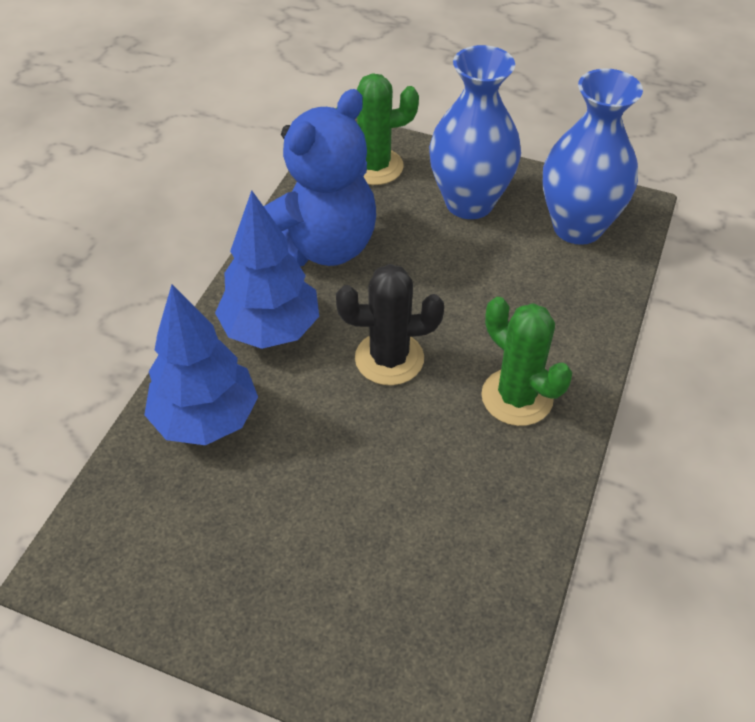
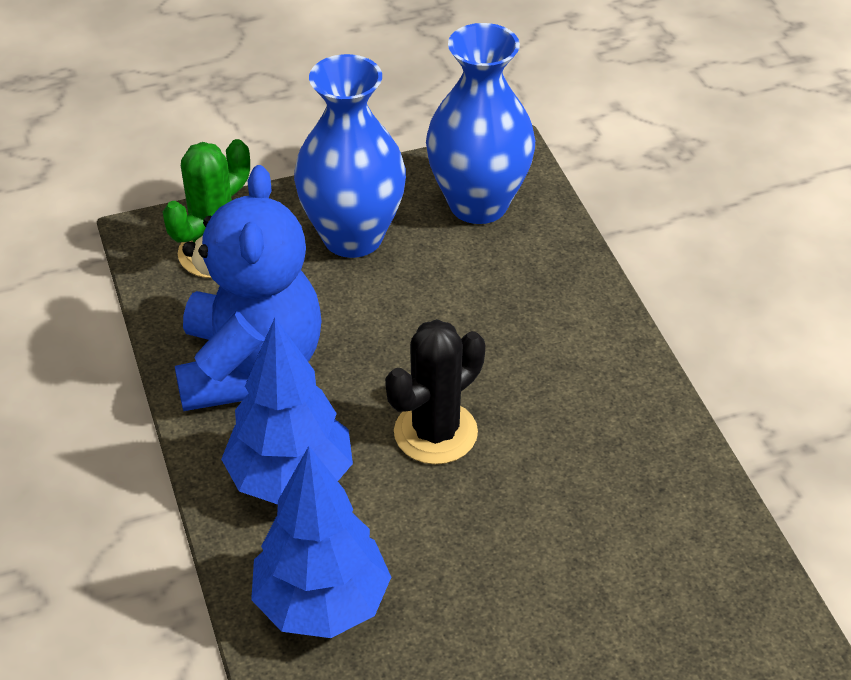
camera: 40 degrees left, 5 degrees down
(517, 397) = (583, 394): green cactus -> none

